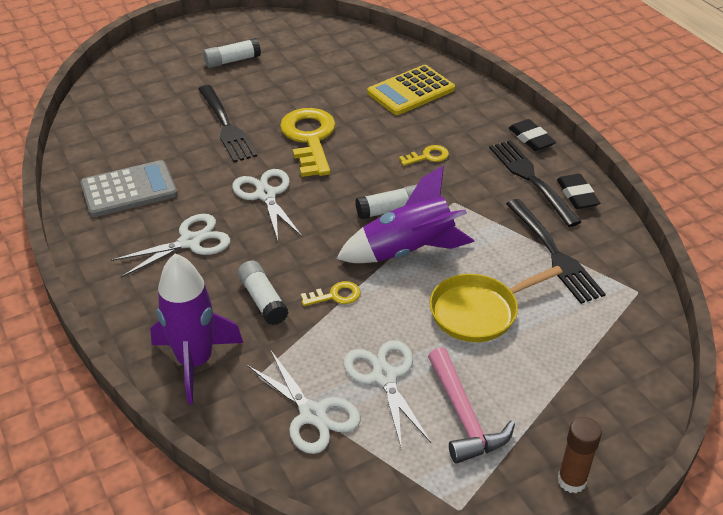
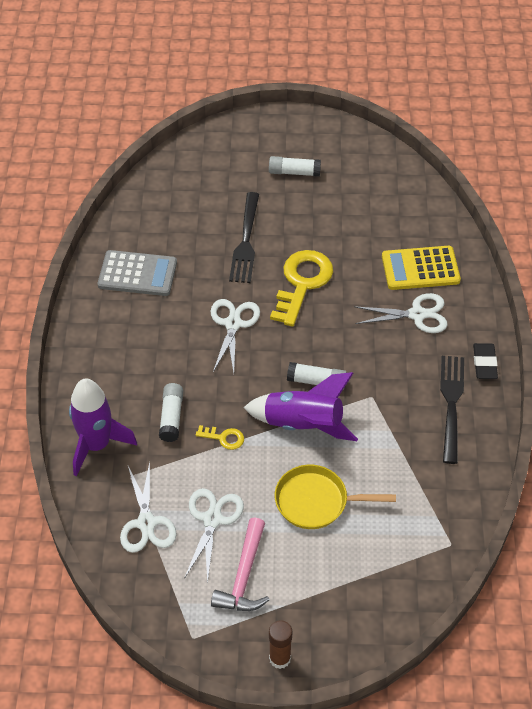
camera: 30 degrees right, 10 degrees up
(190, 242) = (152, 342): white scissors -> white scissors (417, 314)
(428, 156) = (384, 343): yellow key -> none
(554, 254) = (413, 480): black fork -> none
(577, 195) = (477, 436): black eraser -> none

